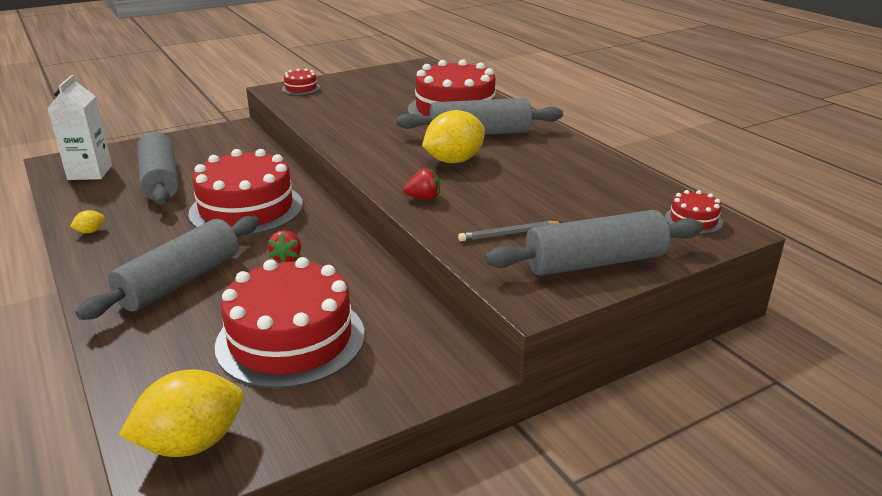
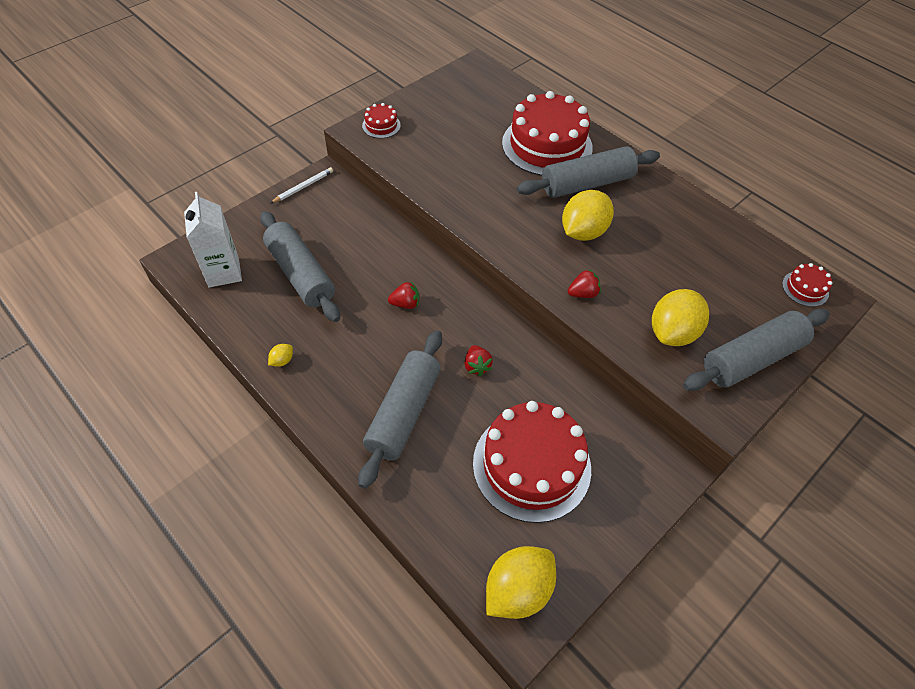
camera: 15 degrees left, 25 degrees up
(210, 132) = (303, 187): none -> white pencil
(246, 208) = (405, 304): red cake -> red strawberry
(508, 234) = (672, 332): grey pencil -> yellow lemon

